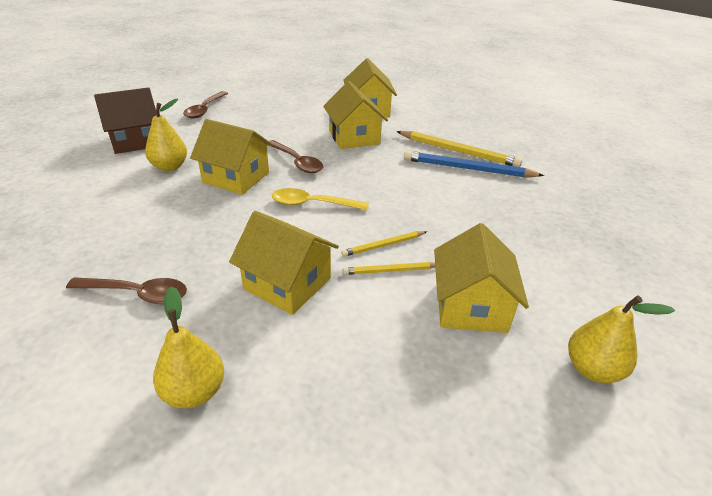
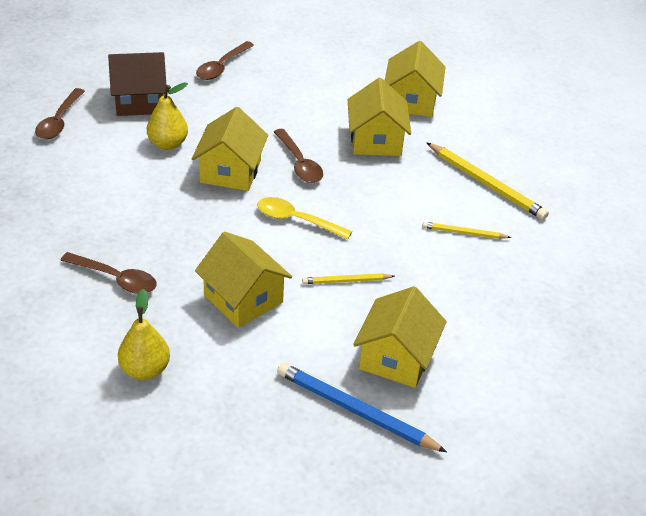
camera: 15 degrees right, 5 degrees up
(56, 166) = (59, 121): none -> brown spoon
(236, 177) = (230, 171): yellow house -> yellow house turned 60 degrees clockwise
(390, 270) = (340, 307): yellow pencil -> yellow pencil (464, 233)
(468, 169) = (484, 210): blue pencil -> blue pencil (356, 410)
(592, 369) = (469, 434): yellow pear -> none

